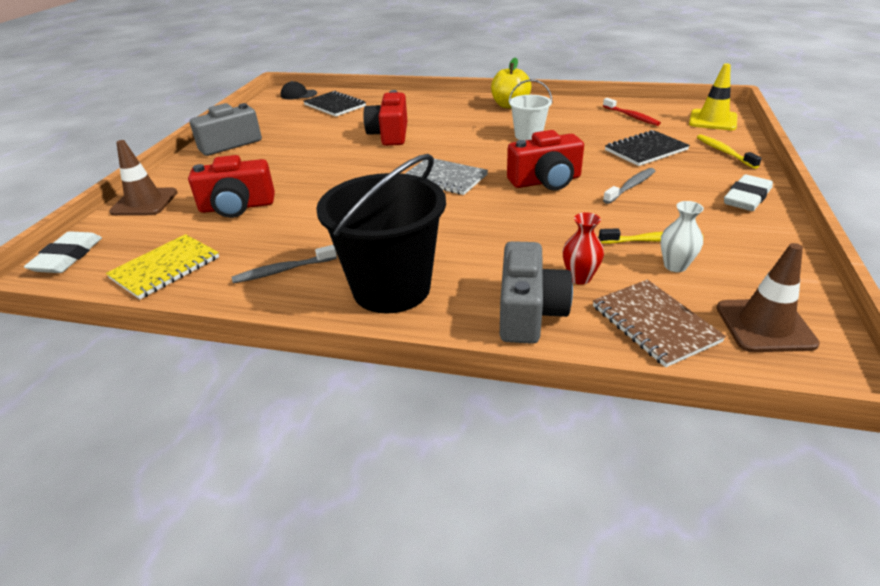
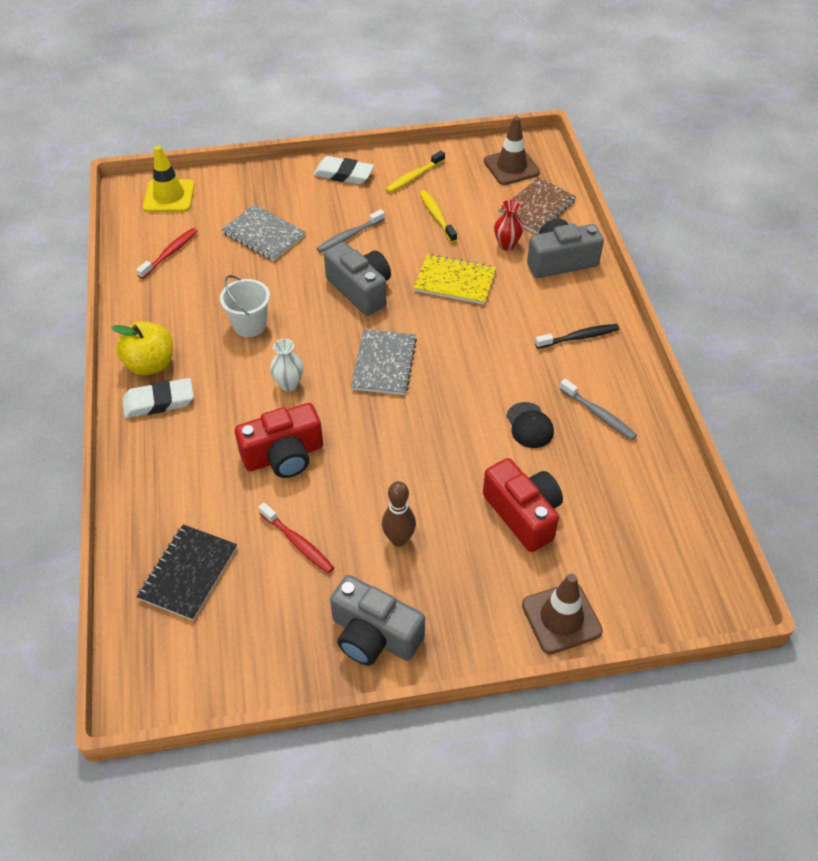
camera: 115 degrees left, 15 degrees up
(68, 257) = (685, 604): white eraser -> white eraser (159, 401)
(165, 268) = (647, 503): yellow notebook -> yellow notebook (455, 281)
(280, 160) = (399, 539): none -> brown bowling pin
(298, 94) = (142, 660): black cap -> black cap (529, 425)
(318, 132) = (298, 543): none -> red toothbrush
(391, 289) = (579, 337): black bucket -> black toothbrush
(545, 181) = (360, 290): red camera -> grey camera
(631, 186) = (349, 236): grey toothbrush -> grey toothbrush turned 60 degrees counterclockwise
(646, 150) = (264, 234): black notebook -> grey notebook
(675, 266) = (466, 203): white vase -> white vase (289, 384)
(724, 152) = (252, 187): yellow toothbrush -> yellow toothbrush (414, 177)

